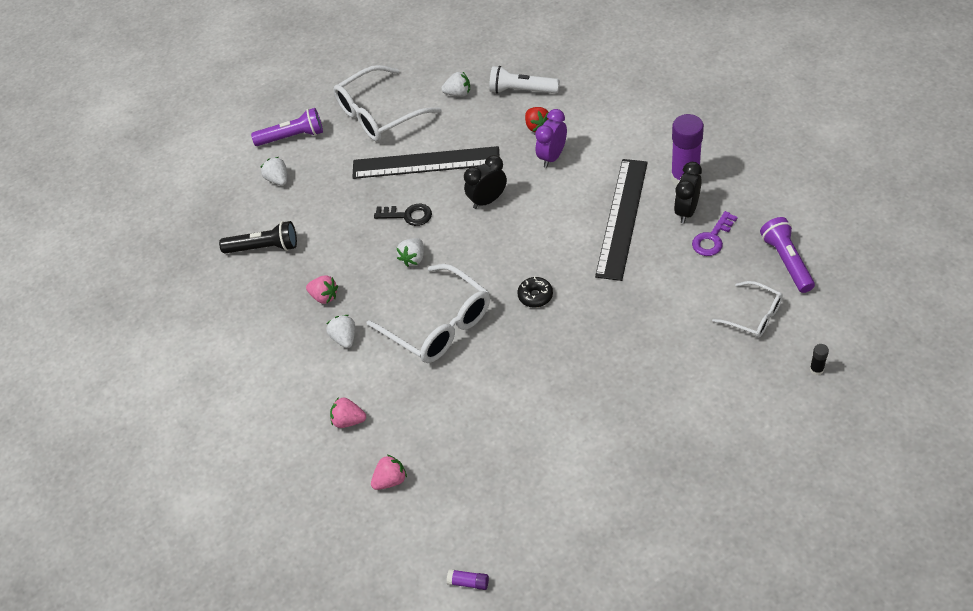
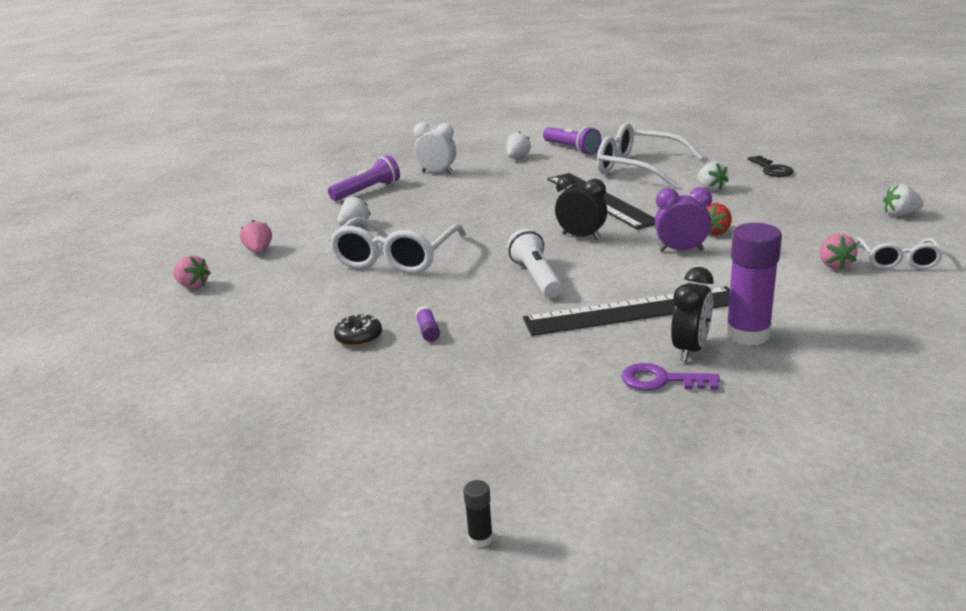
camera: 60 degrees right, 25 degrees down
(264, 247) = (437, 172): black flashlight -> white clock
(324, 296) = (398, 206): pink strawberry -> pink strawberry (834, 265)
(408, 215) = (524, 210): black key -> black key (771, 169)
(413, 258) = (472, 226): white strawberry -> white strawberry (900, 214)
(468, 582) = (67, 355): purple glue stick -> purple glue stick (428, 331)
(522, 90) = (757, 212): white flashlight -> white flashlight (536, 277)
(535, 296) = (468, 293): black donut -> black donut (359, 338)
(686, 211) = (690, 350): black clock -> black clock turned 120 degrees clockwise
(754, 316) = (547, 450): white glasses -> white glasses (898, 261)
(786, 261) = (679, 454): purple flashlight -> purple flashlight (367, 191)

